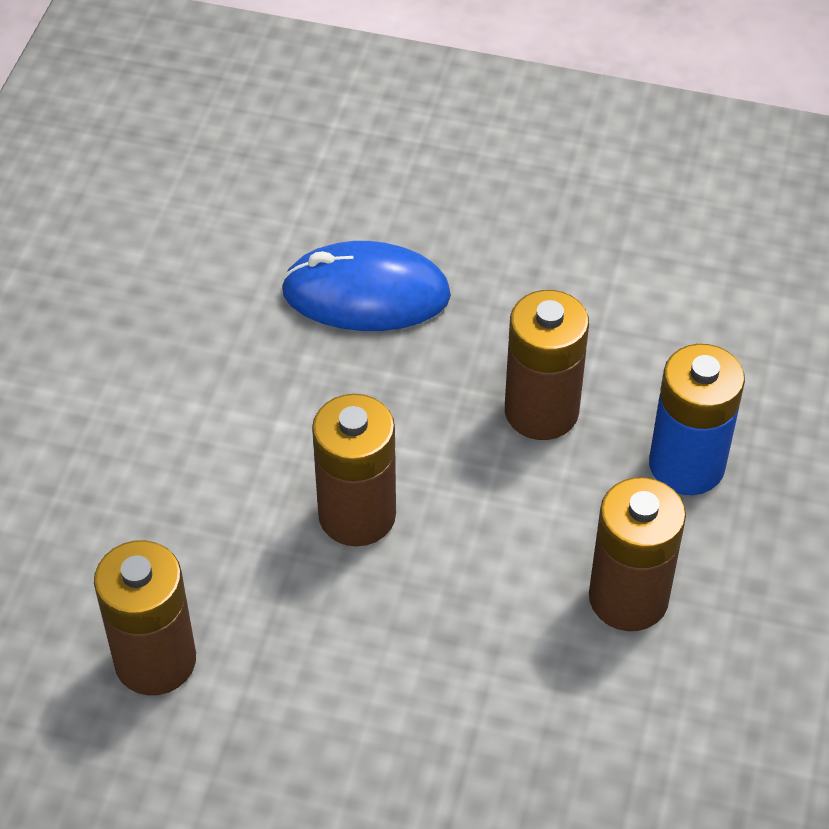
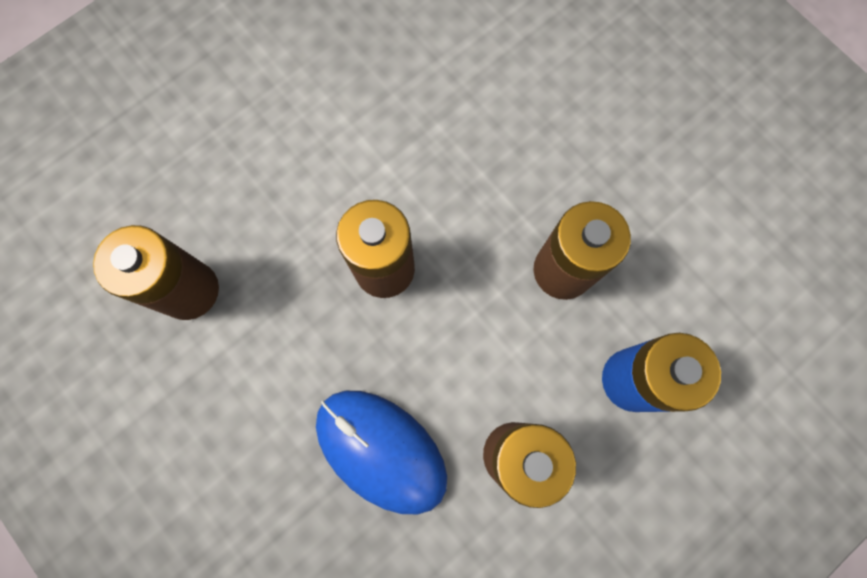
camera: 35 degrees right, 25 degrees up
(366, 294) = (511, 102): blue mouse -> blue mouse (381, 450)

